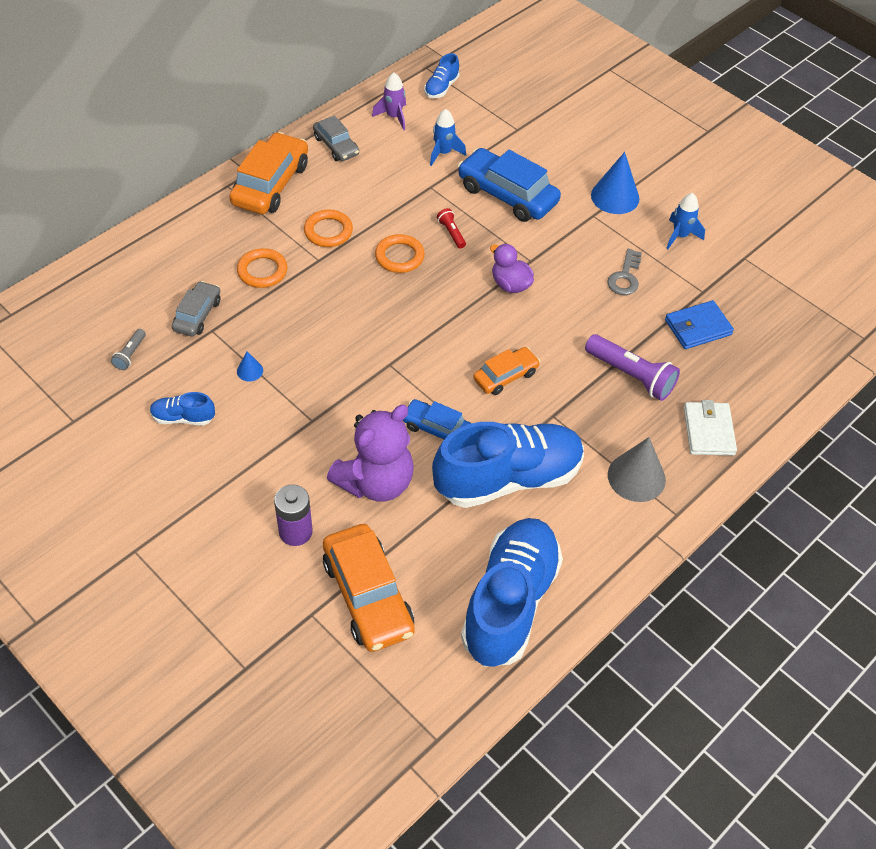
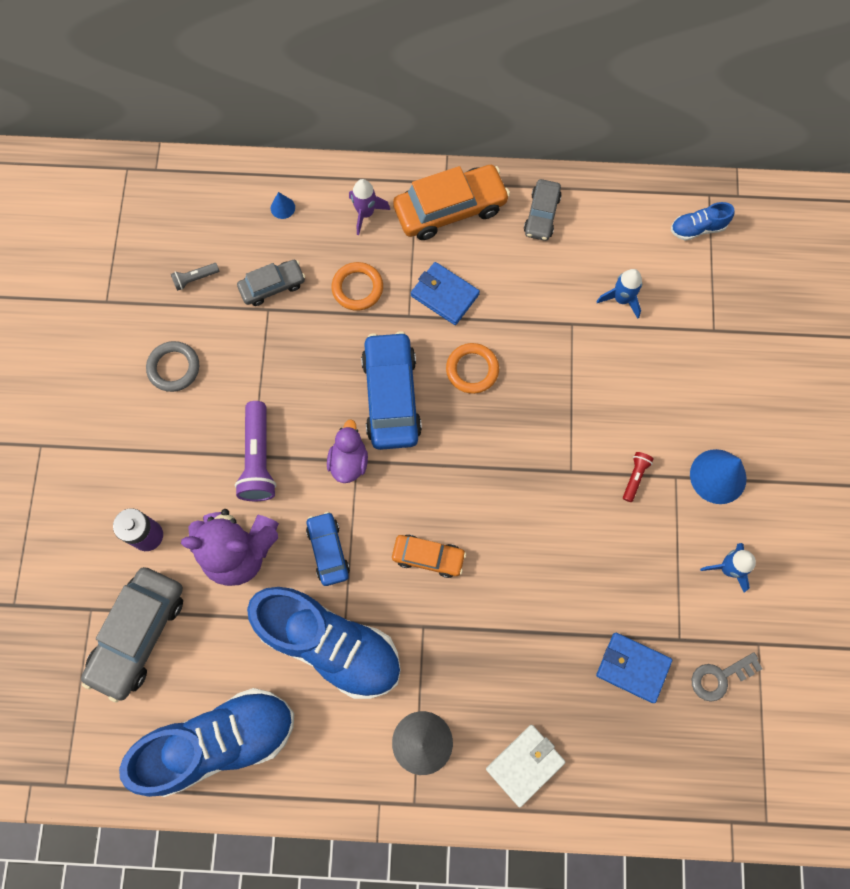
camera: 50 degrees right, 20 degrees up
(183, 418) = (174, 368): blue shoe -> grey ring
(250, 371) = (256, 371): blue cone -> blue cone (282, 207)
(328, 231) = (444, 295): orange ring -> blue wallet
(368, 596) = (138, 634): orange car -> grey car
(393, 117) = (621, 225): purple rocket -> purple rocket (366, 213)
(451, 233) = (538, 385): red flashlight -> red flashlight (635, 477)
(507, 194) = (627, 389): blue car -> blue car (391, 396)
(510, 284) = (528, 478): purple duck -> purple duck (349, 461)
(625, 277) = (630, 562): grey key -> grey key (720, 677)
(631, 376) = (524, 655): purple flashlight -> purple flashlight (258, 459)

